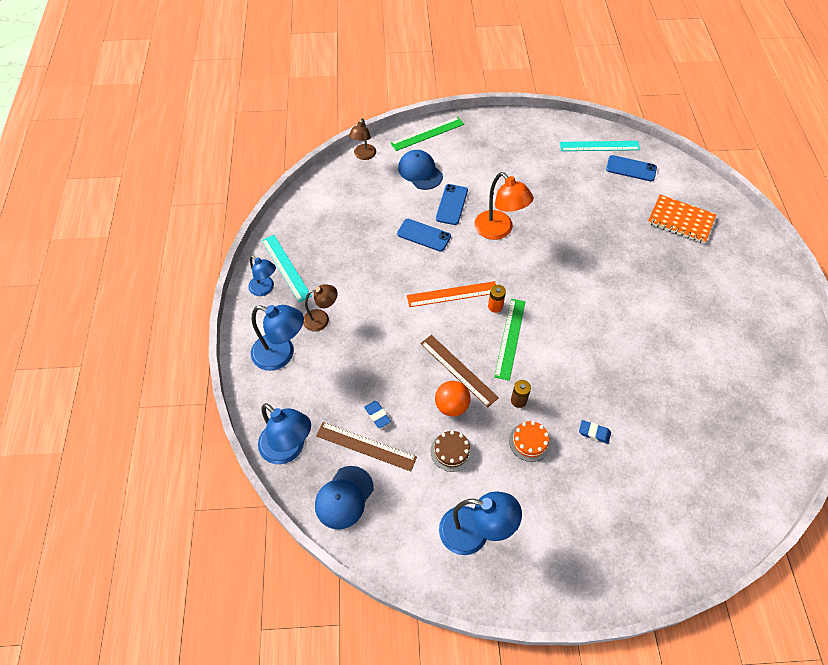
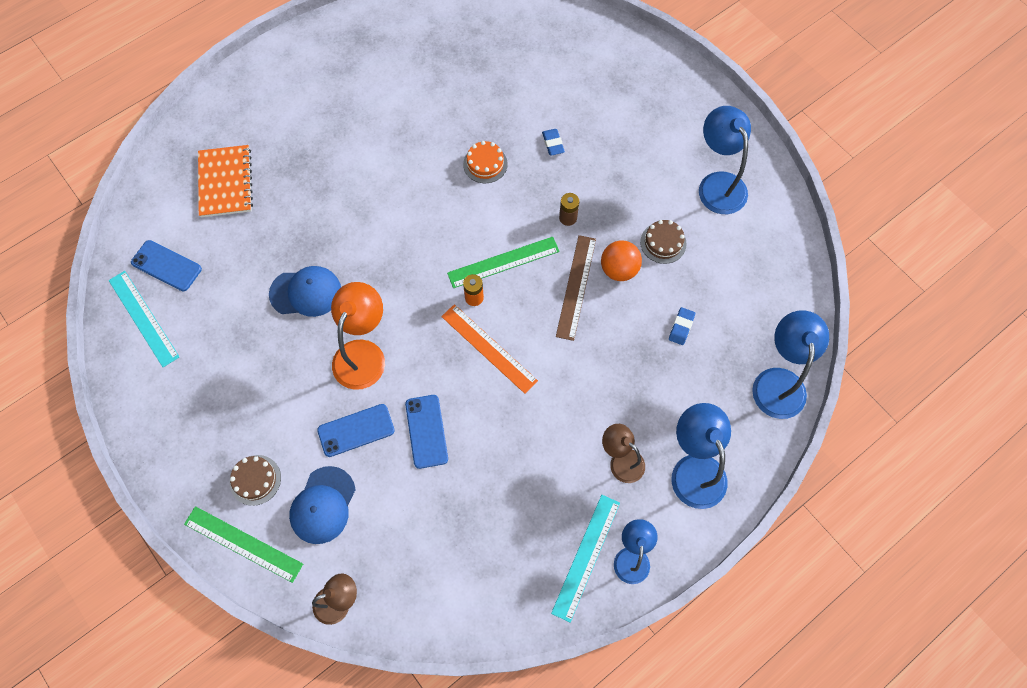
camera: 125 degrees left, 10 degrees up
(344, 497) = (777, 301): blue cap -> blue cap (306, 292)
(366, 446) = (718, 316): brown ruler -> none
(458, 152) = (255, 480): none -> brown cake
(530, 442) = (602, 187): orange cake -> orange cake (485, 164)
(631, 168) = (166, 266): blue phone -> blue phone turned 45 degrees counterclockwise

